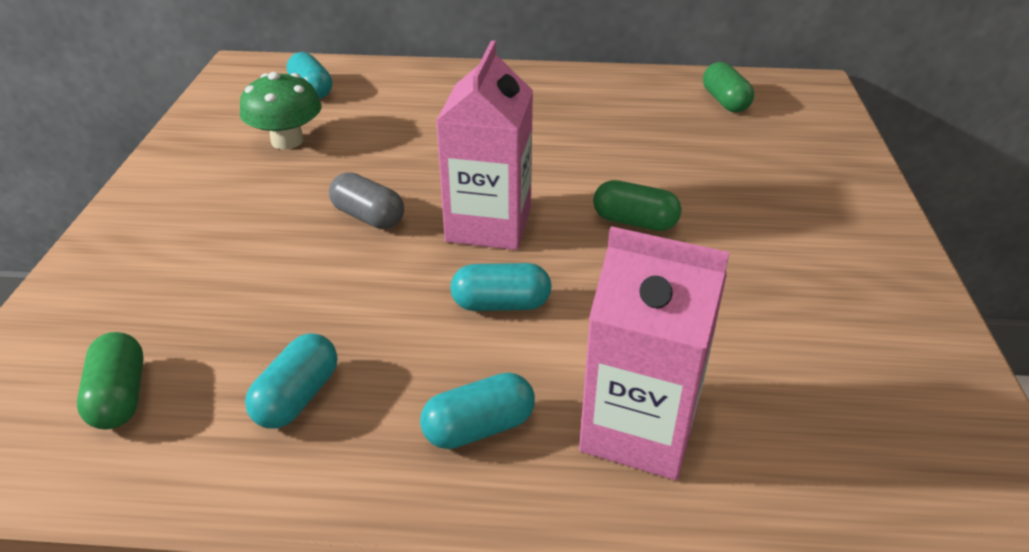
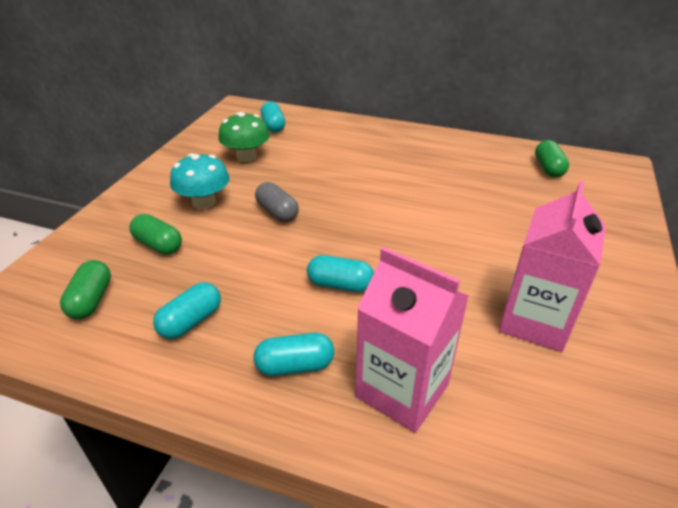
camera: 15 degrees right, 0 degrees up
(246, 219) = (204, 202): none -> turquoise mushroom
(488, 225) = (352, 230): pink carton -> pink carton (534, 321)
(634, 222) = (452, 244): green capsule -> green capsule (158, 245)

